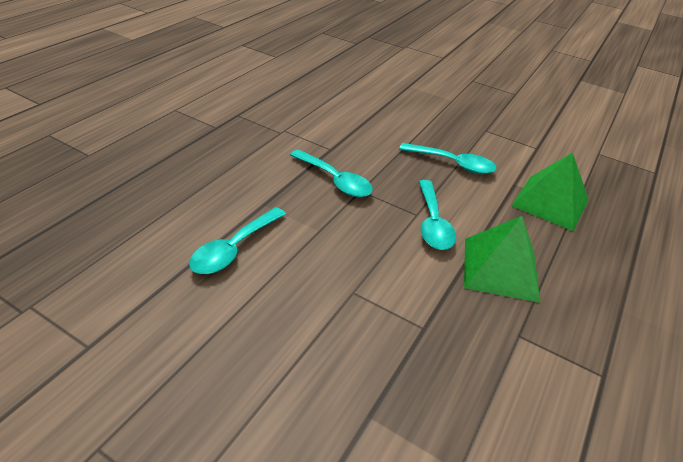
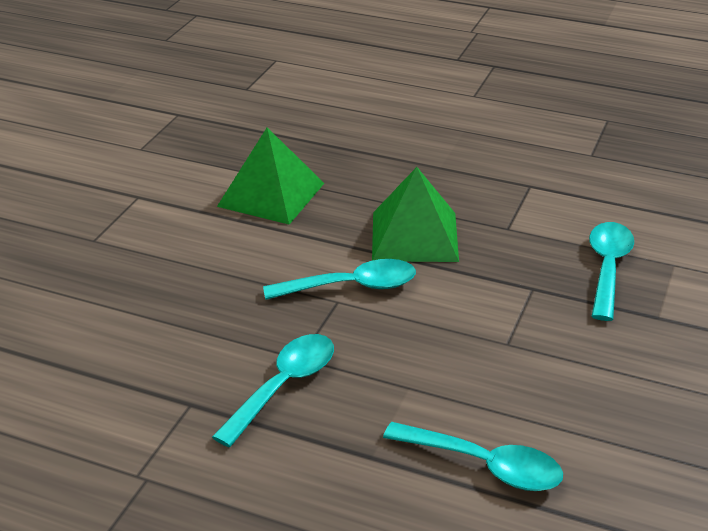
camera: 95 degrees left, 5 degrees down
(453, 164) = (202, 271): turquoise spoon -> turquoise spoon (607, 268)

